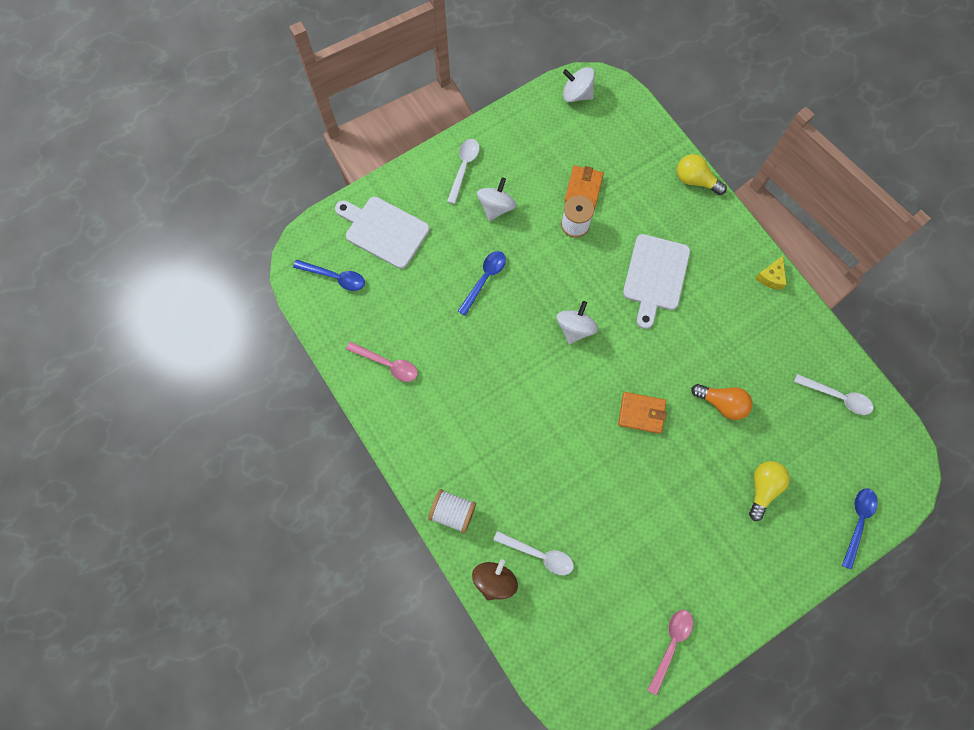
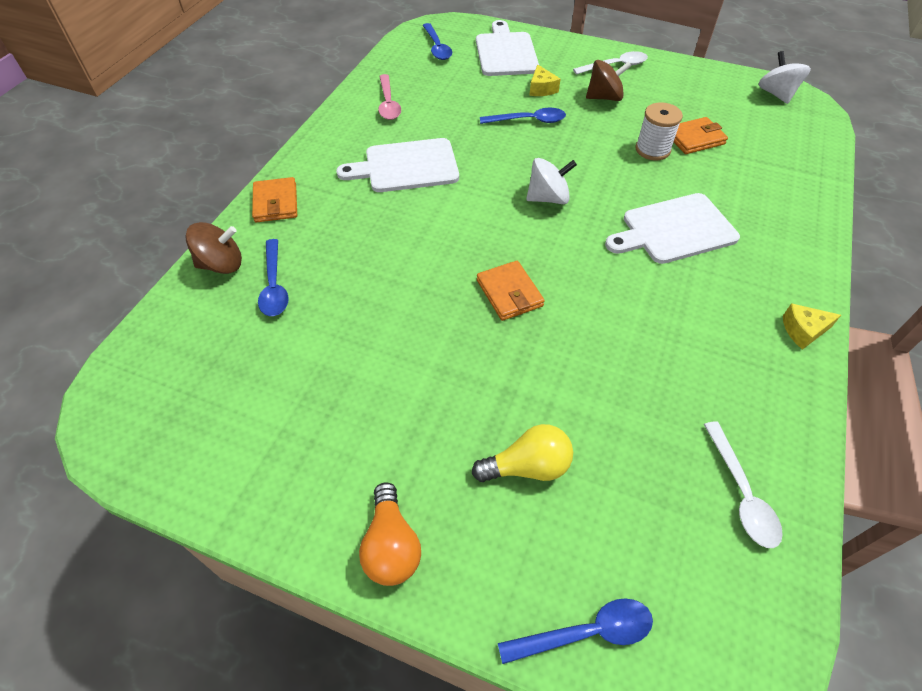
camera: 55 degrees right, 20 degrees down
(453, 241) = (541, 89): none -> yellow cheese
(453, 512) = (276, 203): white spool -> orange wallet
(476, 398) = (406, 166): none -> white cutting board
(496, 207) = (604, 97): white spinning top -> brown spinning top
(539, 554) = (274, 285): white spoon -> blue spoon
(671, 645) = (235, 469): pink spoon -> none
(695, 180) = (817, 210): yellow light bulb -> none
(722, 403) = (595, 362): orange light bulb -> orange light bulb (391, 545)

